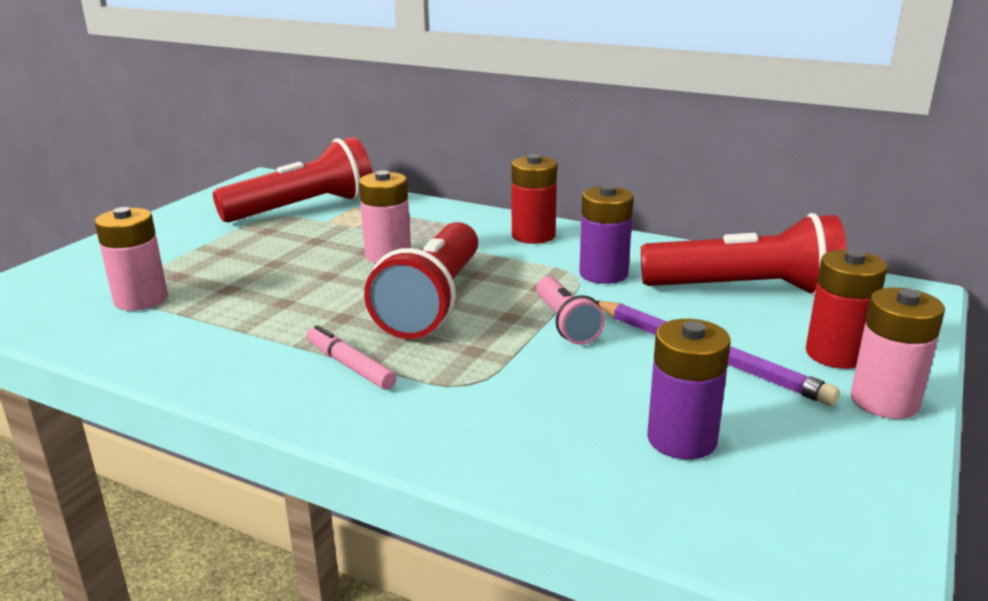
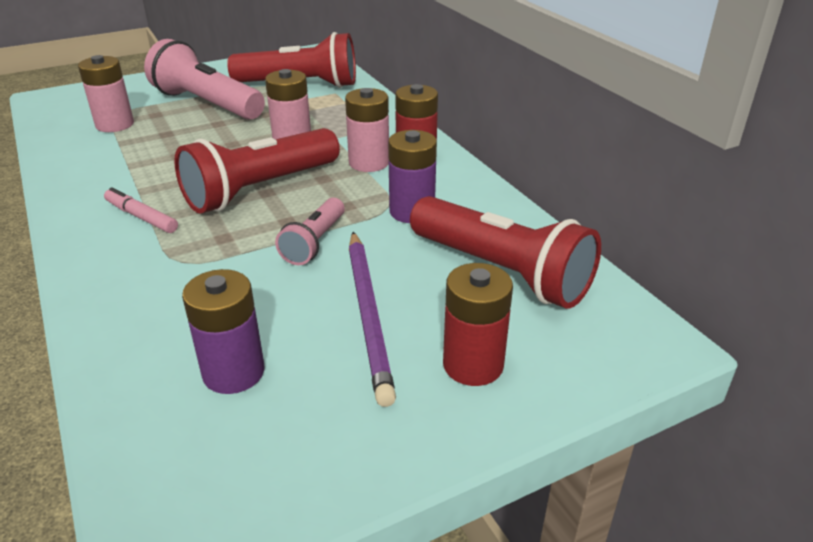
camera: 35 degrees right, 10 degrees up
(225, 251) = (206, 104): none -> pink flashlight
(350, 366) = (141, 217): pink marker -> pink marker turned 45 degrees counterclockwise
(884, 401) = (436, 427): pink battery -> pink battery (369, 163)

